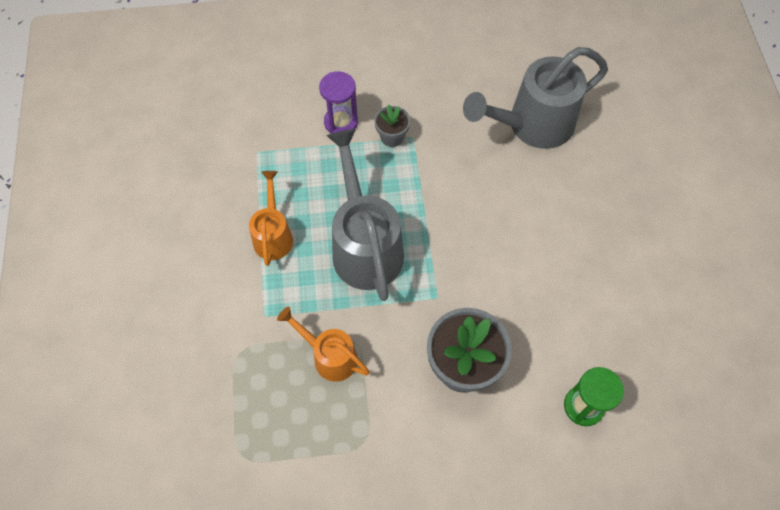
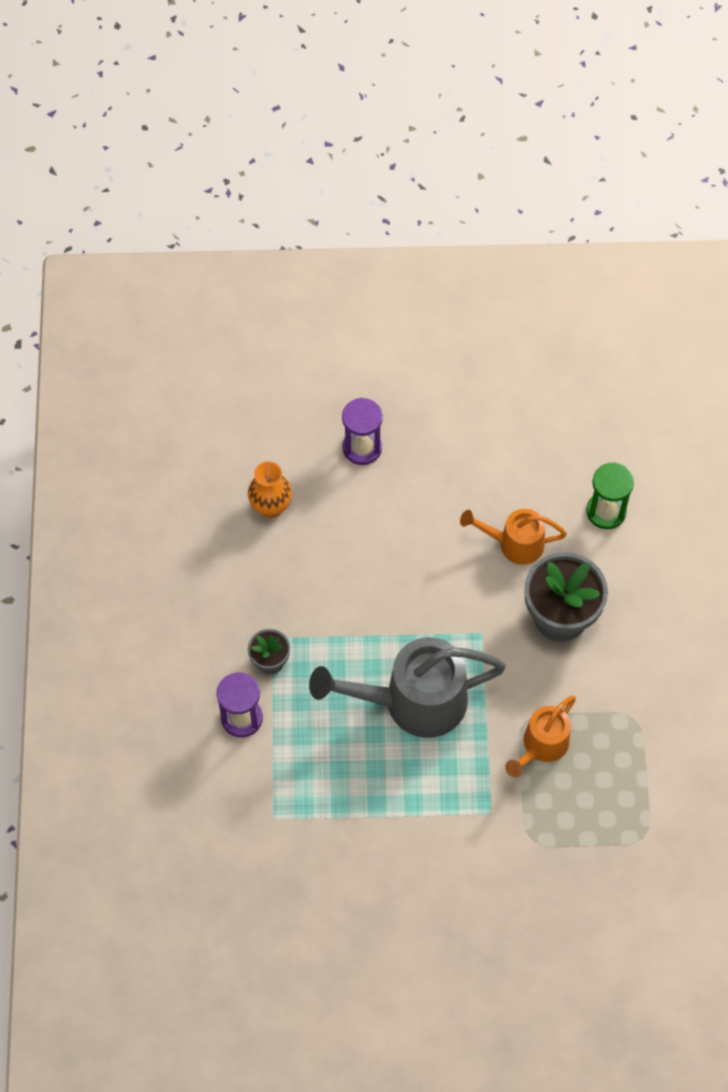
camera: 85 degrees left, 0 degrees up
(273, 235) = (391, 801): orange watering can -> orange watering can (514, 543)
(532, 125) = (271, 507): grey watering can -> orange vase
(604, 188) = (362, 448): none -> purple hourglass

